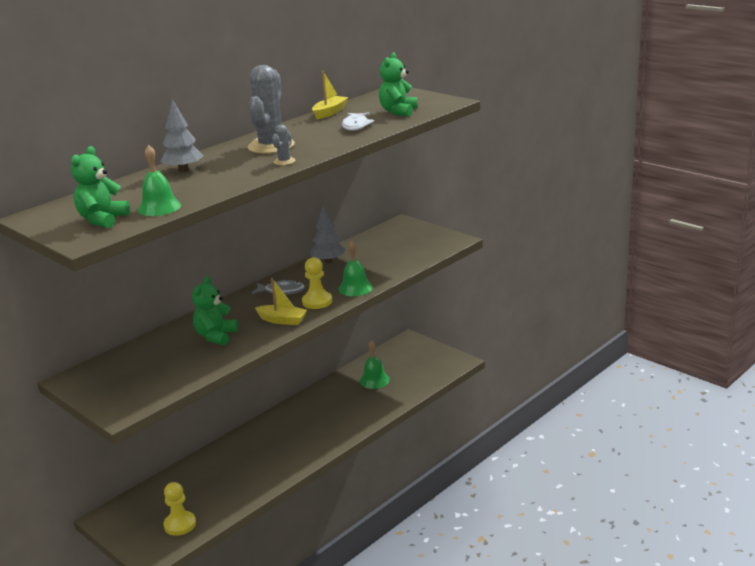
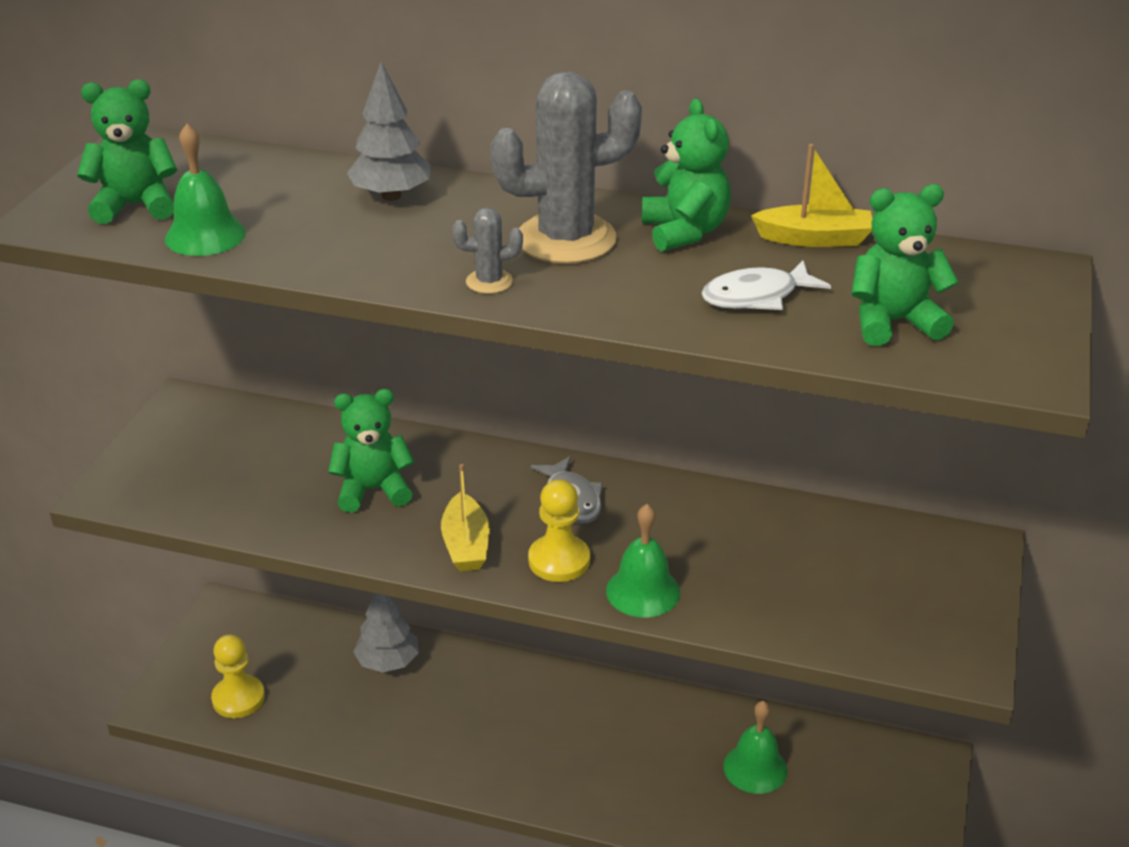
camera: 60 degrees right, 10 degrees up
(295, 129) = (684, 232): none -> green teddy bear
(328, 261) = (727, 510): grey tree -> grey tree (388, 662)

